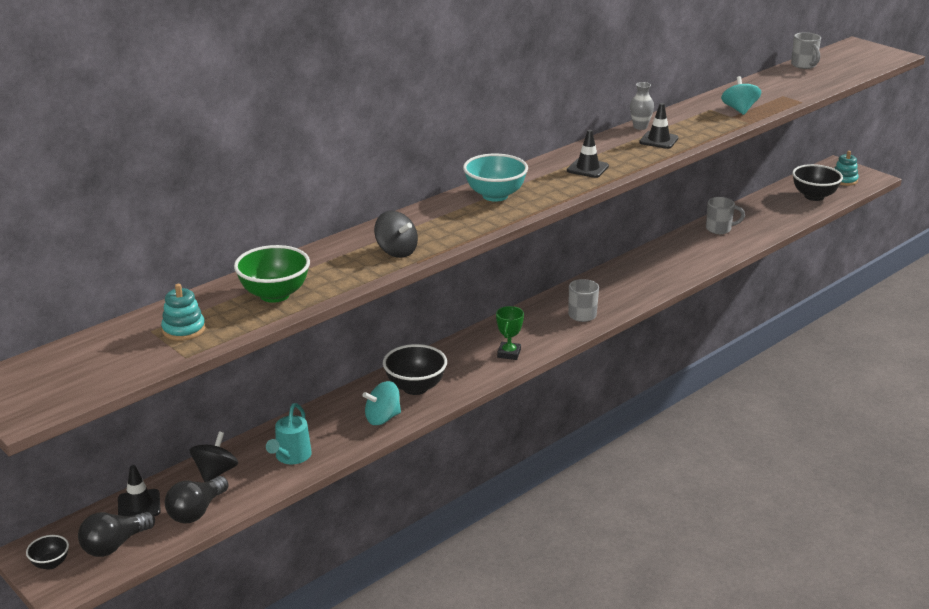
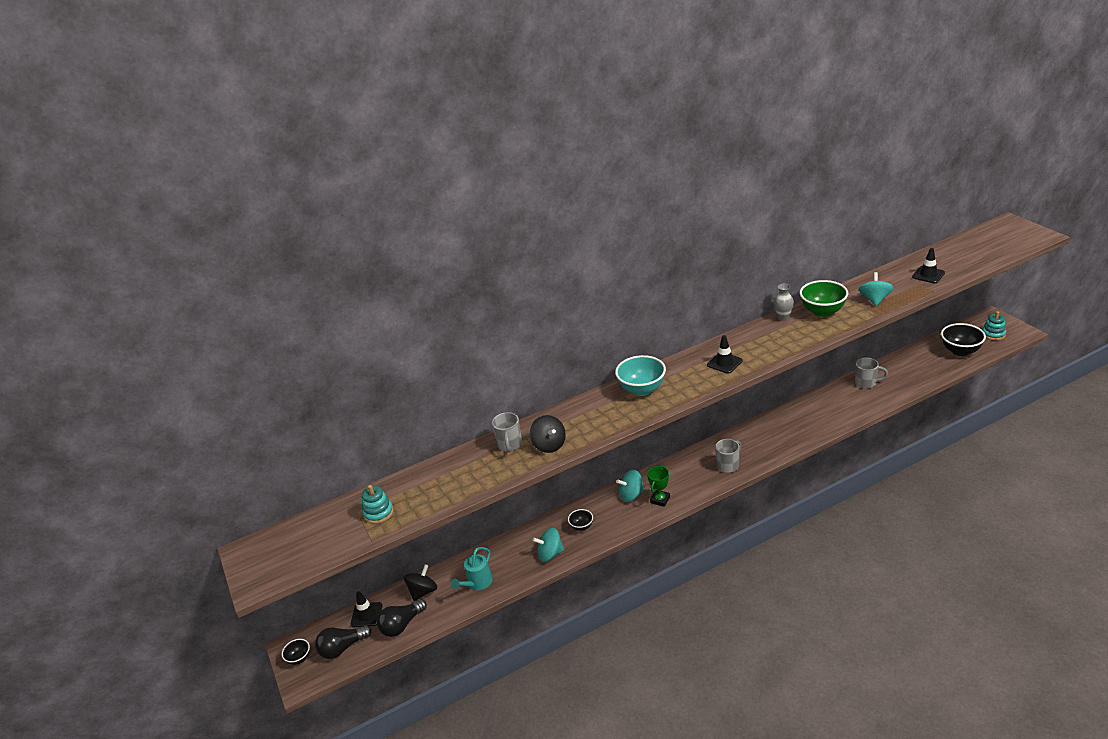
camera: 20 degrees right, 5 degrees up
(274, 295) = (450, 483): green bowl -> green bowl (822, 311)
(415, 387) = (581, 527): black bowl -> black bowl, size x0.53
(470, 351) = (631, 495): none -> turquoise spinning top
(658, 140) = (793, 333): black traffic cone -> black traffic cone (928, 275)
(804, 65) = (951, 248): grey mug -> grey mug (509, 445)

